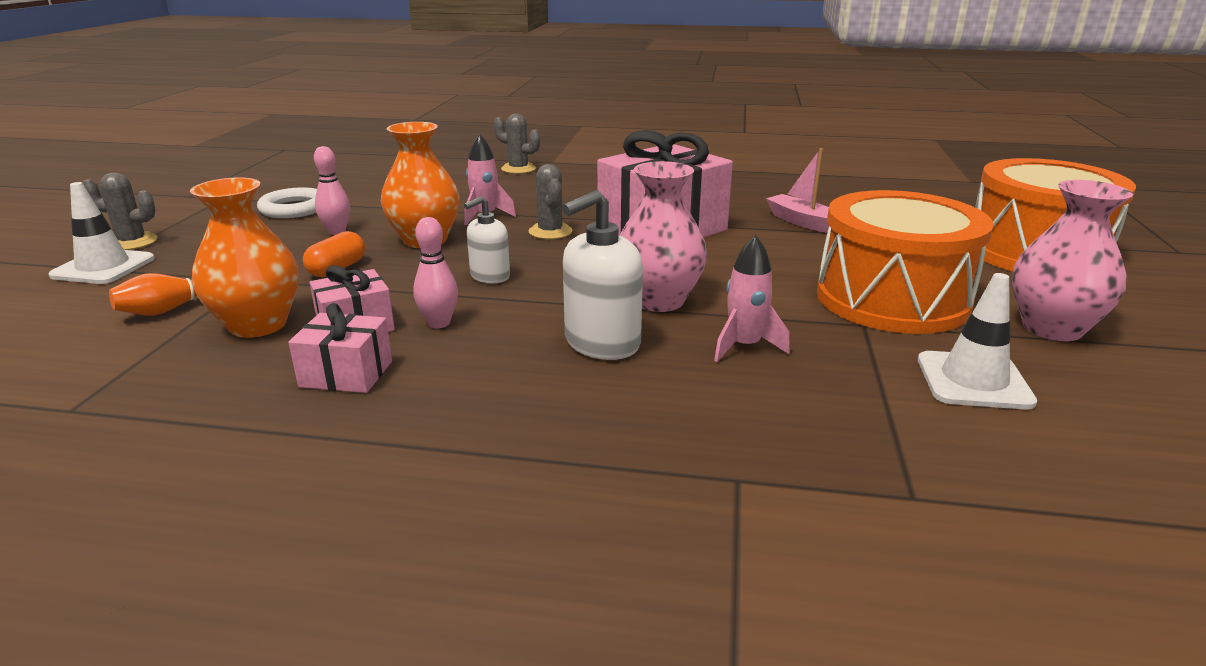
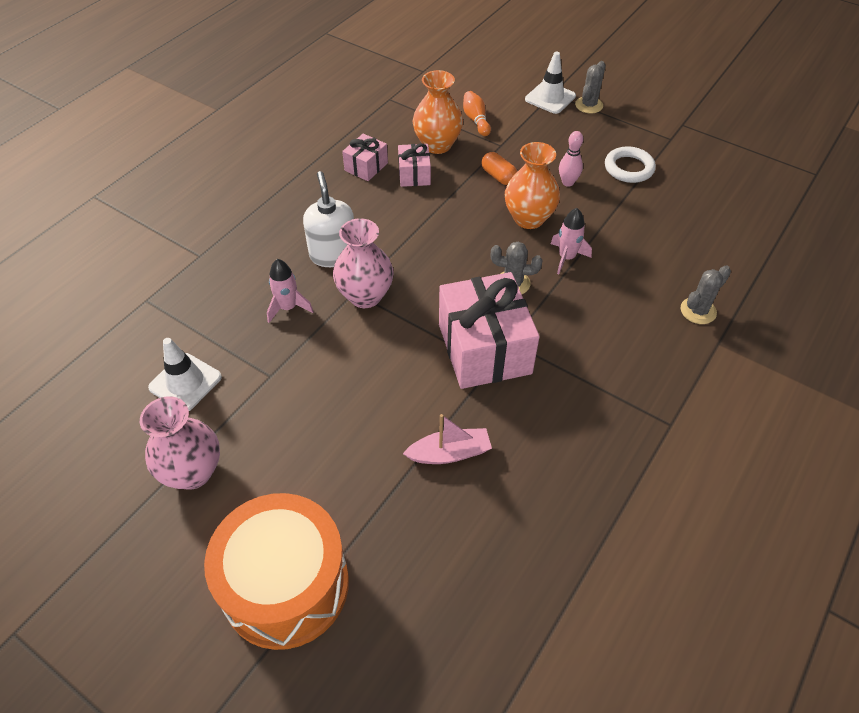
camera: 115 degrees right, 25 degrees up
(439, 323) = (397, 202): pink bowling pin -> none
(490, 276) = (448, 234): white soap dispenser -> none
(892, 299) = (287, 414): orange drum -> none

